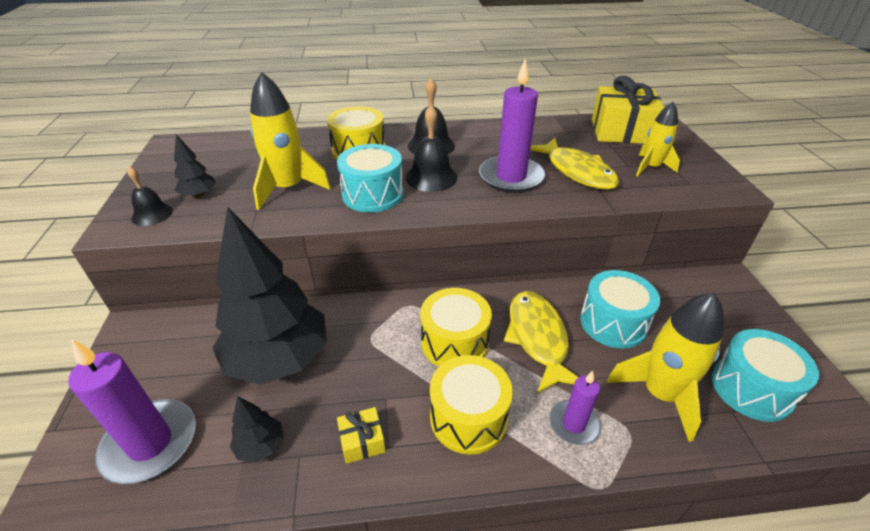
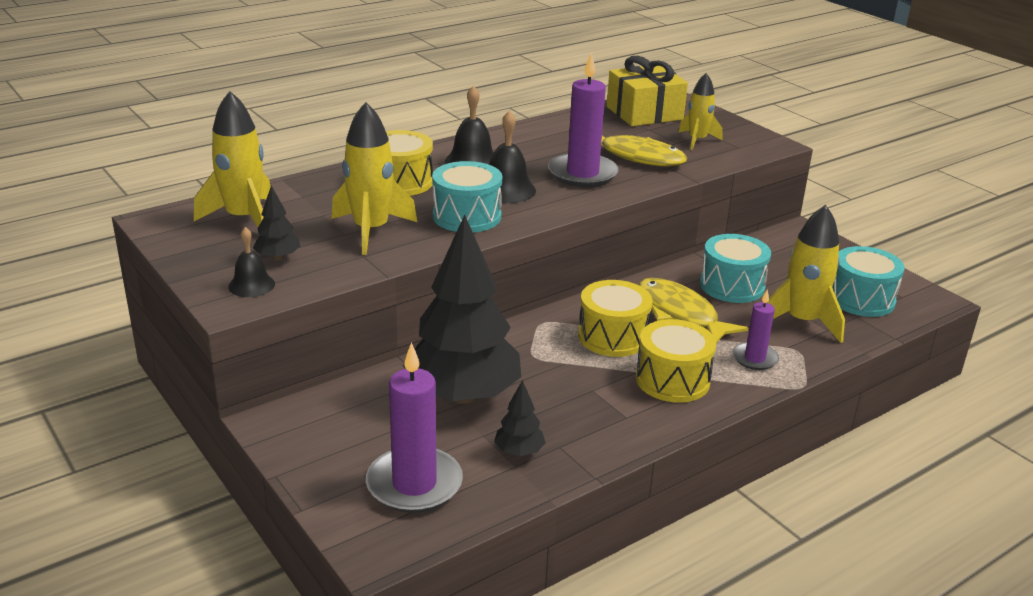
camera: 30 degrees left, 10 degrees down
(221, 156) = (244, 219): none -> yellow rocket
(362, 441) = (602, 421): yellow gift -> none

